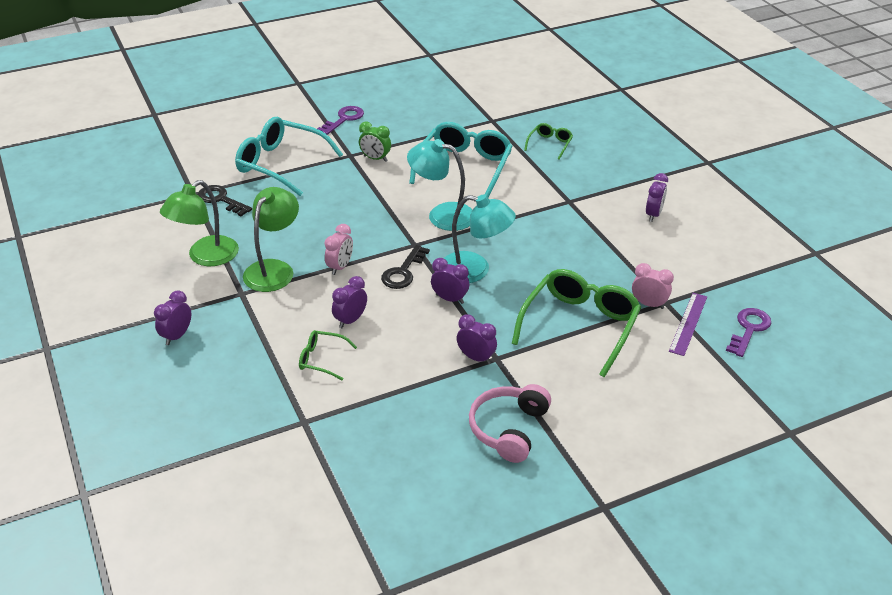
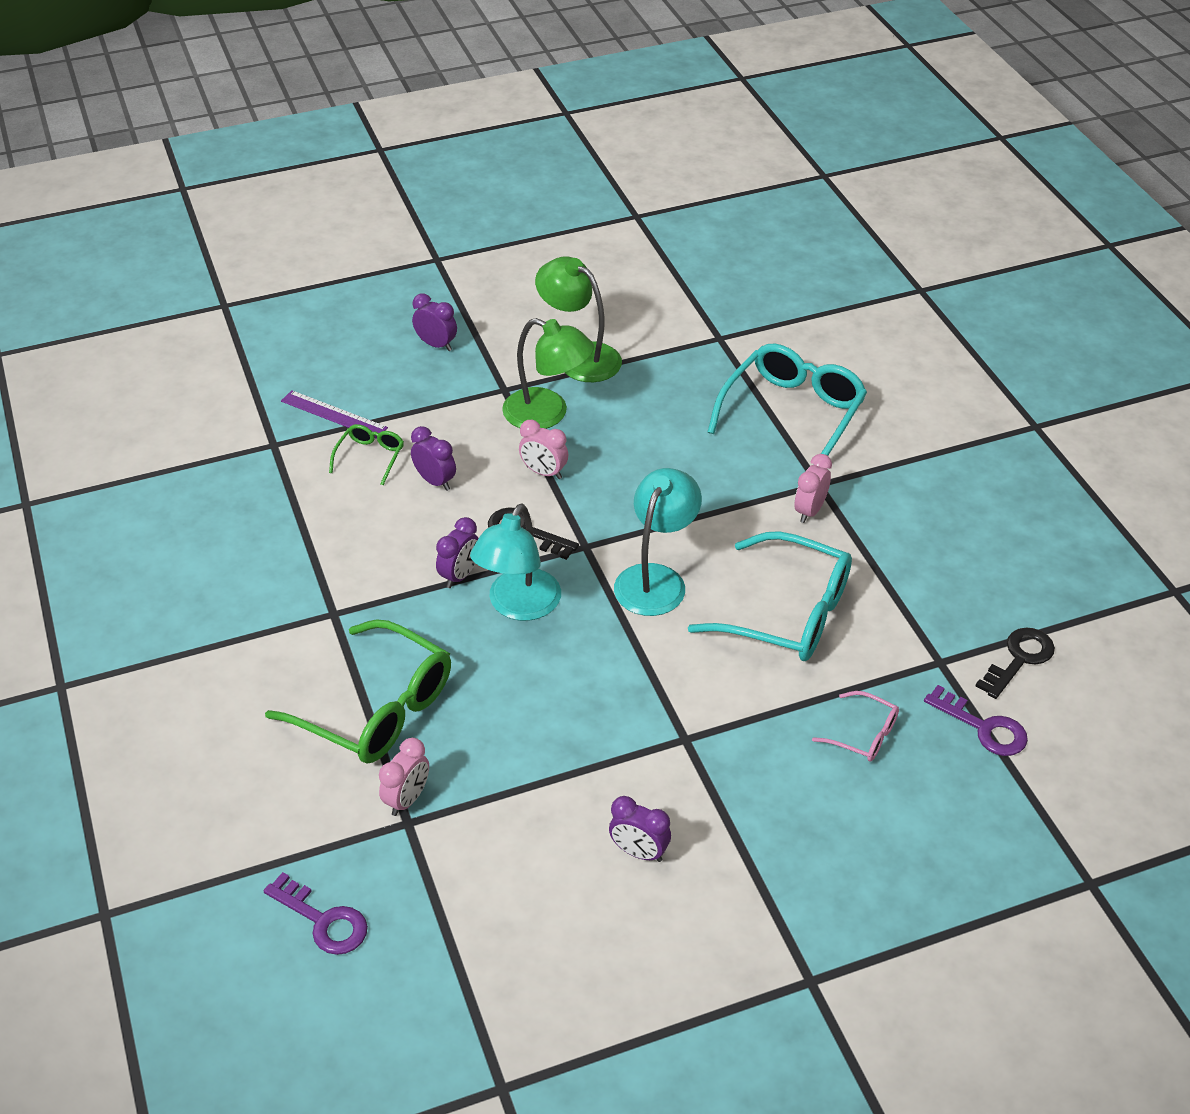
camera: 95 degrees right, 5 degrees up
(221, 200) = (704, 362): black key -> black key (1019, 659)
(344, 119) = (925, 477): purple key -> purple key (983, 727)
(375, 158) = (809, 511): green clock -> pink clock
(476, 358) = (339, 593): purple clock -> none
(508, 429) = (208, 613): pink headphones -> none
(549, 144) = (863, 735): green glasses -> pink glasses
(688, 323) = (353, 842): purple ruler -> purple ruler (333, 414)

